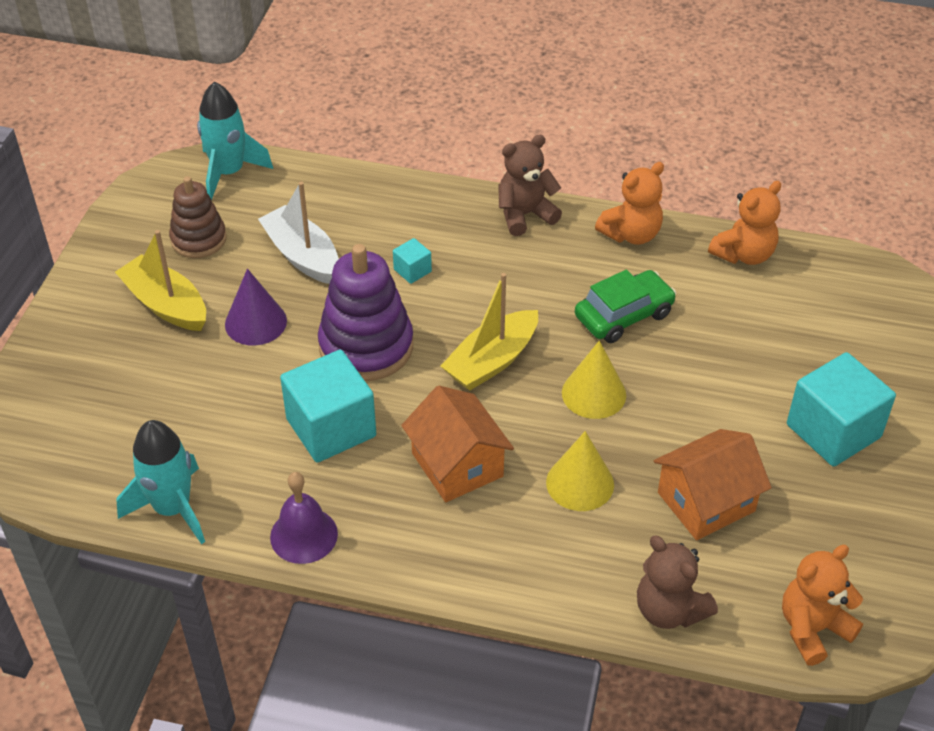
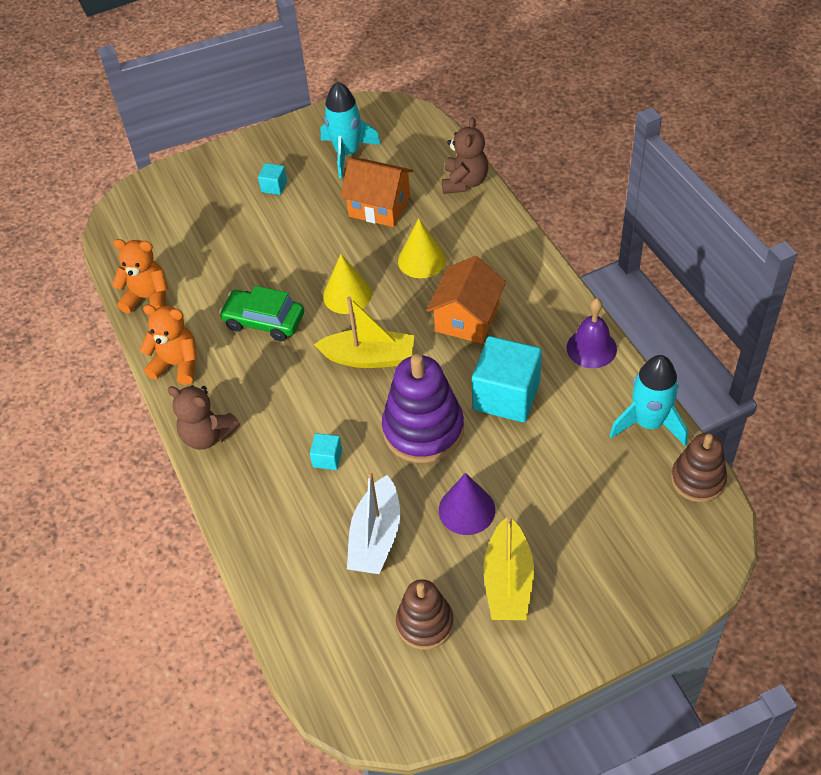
camera: 125 degrees left, 5 degrees up
(78, 495) = (698, 479): none -> brown stacking toy
(229, 173) = (331, 674): turquoise rocket -> turquoise rocket (347, 153)
(812, 629) = (418, 132): orange teddy bear -> none
(833, 431) = (274, 186): turquoise cube -> turquoise cube, size x0.45

